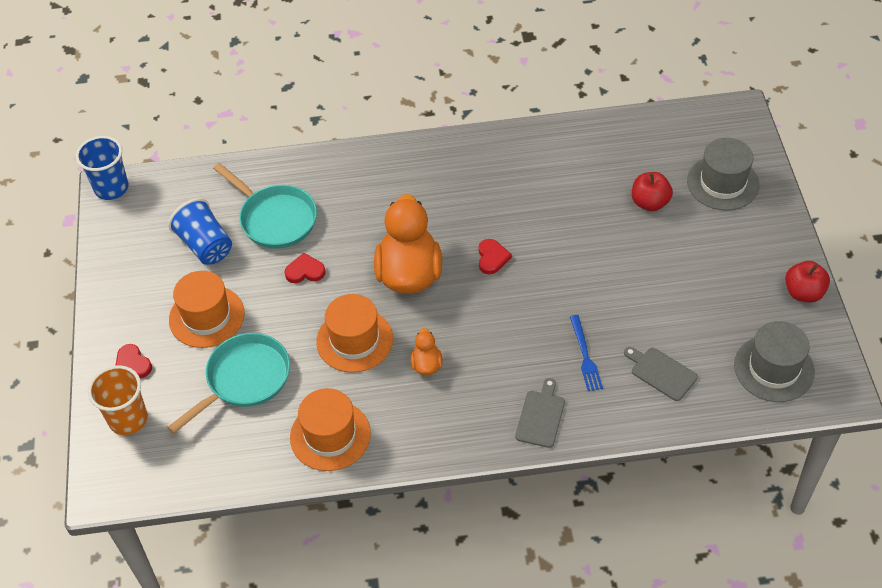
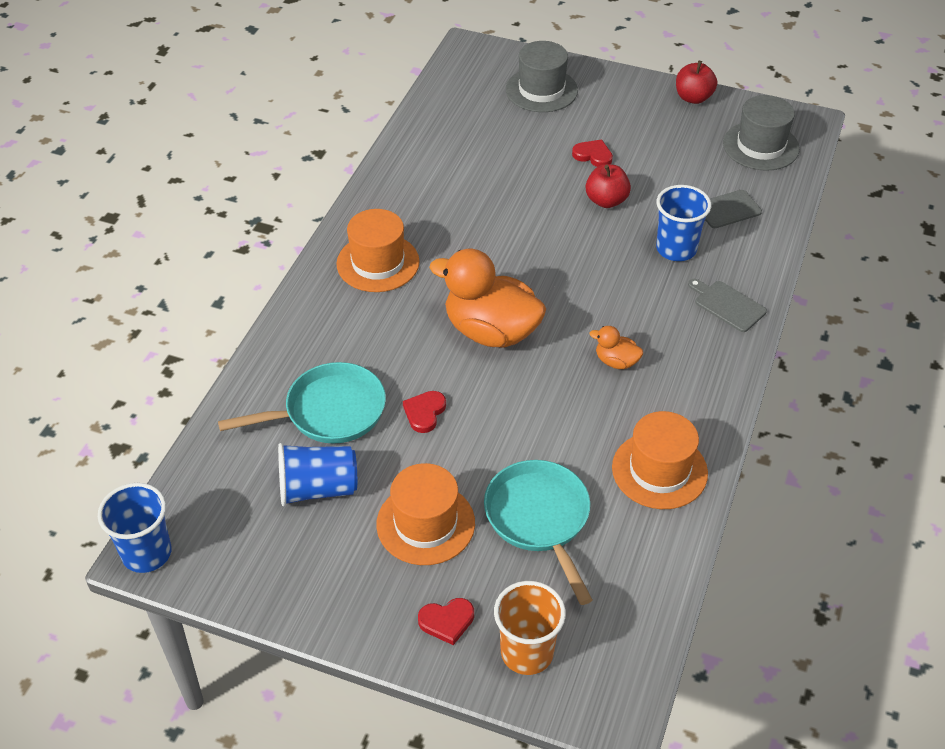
camera: 65 degrees left, 5 degrees down
(354, 340) = (548, 405): orange hat -> orange hat (378, 263)
(492, 258) = (516, 264): red heart -> red heart (593, 155)
(585, 355) = (676, 249): blue fork -> blue cup
(650, 203) = (529, 139): red apple -> red apple (606, 201)

